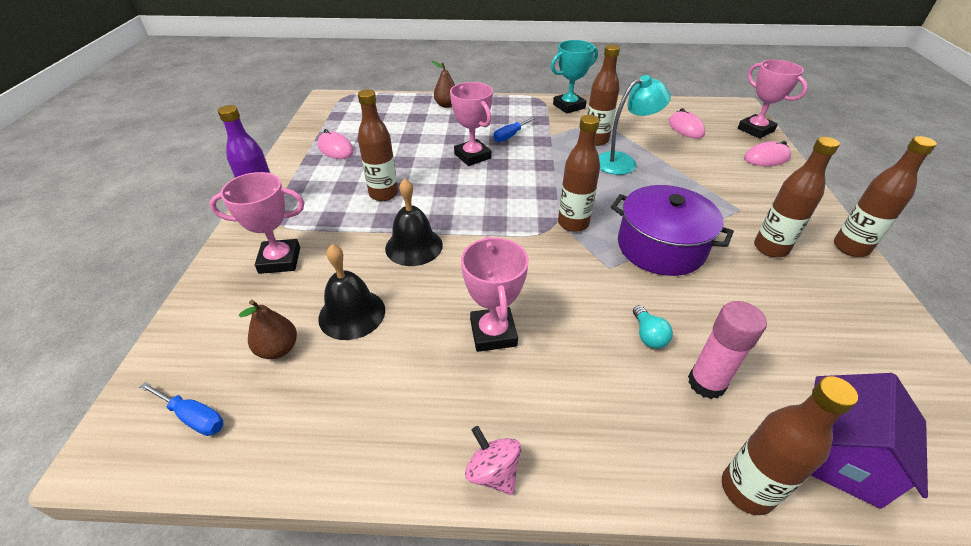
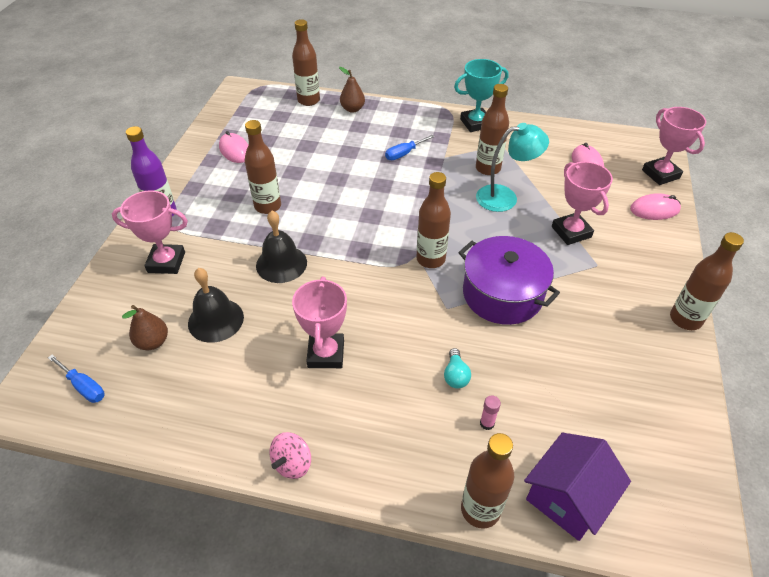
camera: 10 degrees right, 5 degrees up
(472, 156) = (360, 174): pink trophy -> pink trophy (571, 232)
(493, 472) = (292, 463): pink spinning top -> pink spinning top turned 120 degrees counterclockwise
(706, 383) = (487, 423): pink glue stick -> pink glue stick, size x0.49
(770, 248) = (606, 309): brown bottle -> brown bottle (308, 100)

